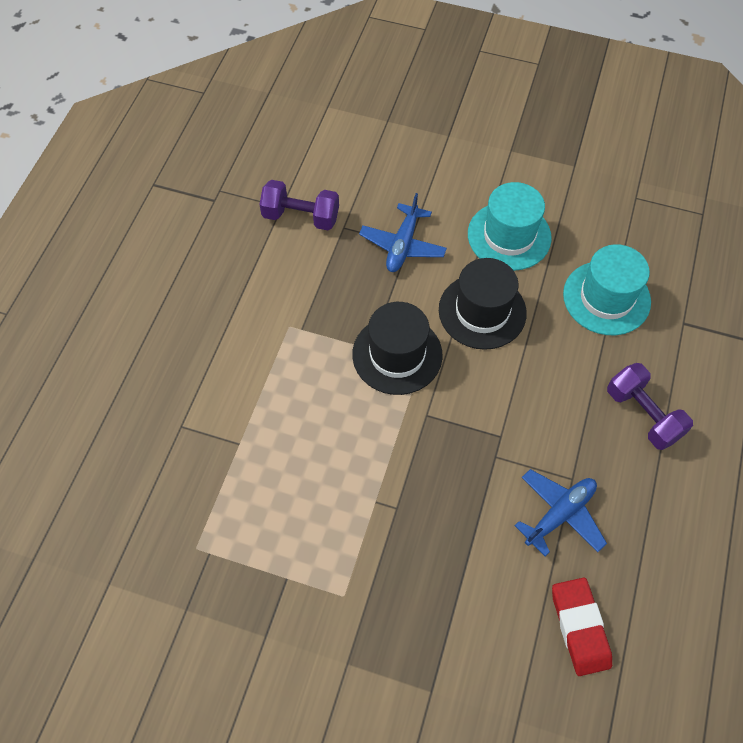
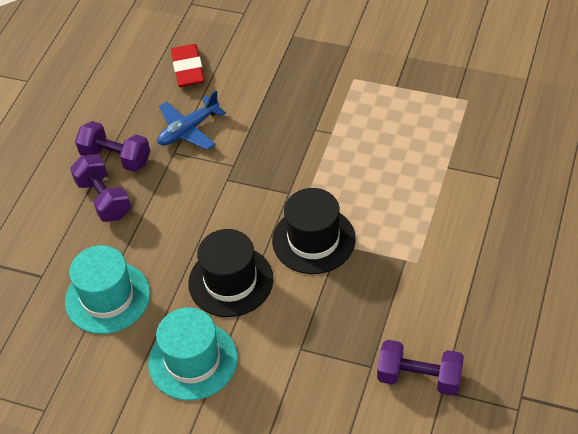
camera: 175 degrees left, 10 degrees down
(402, 245) = (307, 347): blue plane -> none
(644, 474) = (116, 157): none -> purple dumbbell

